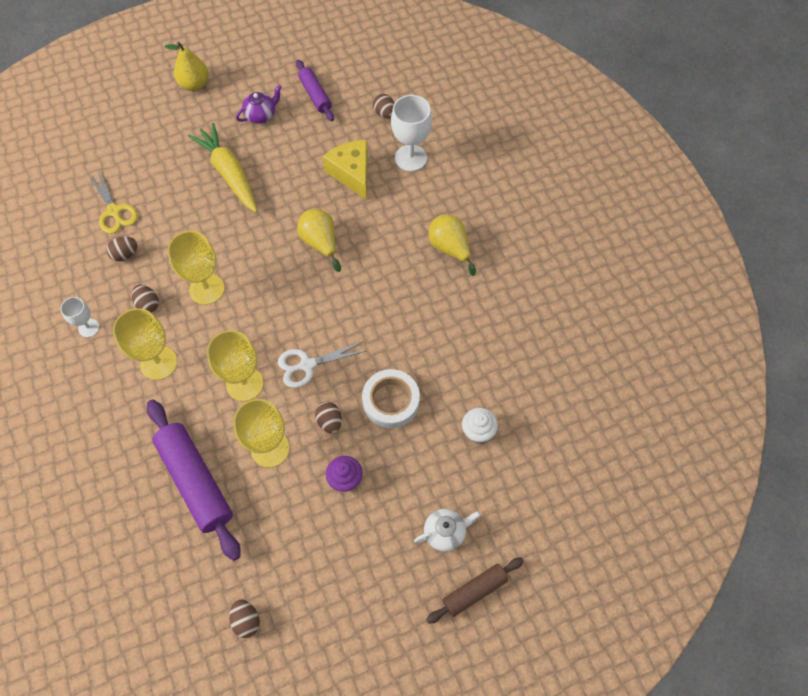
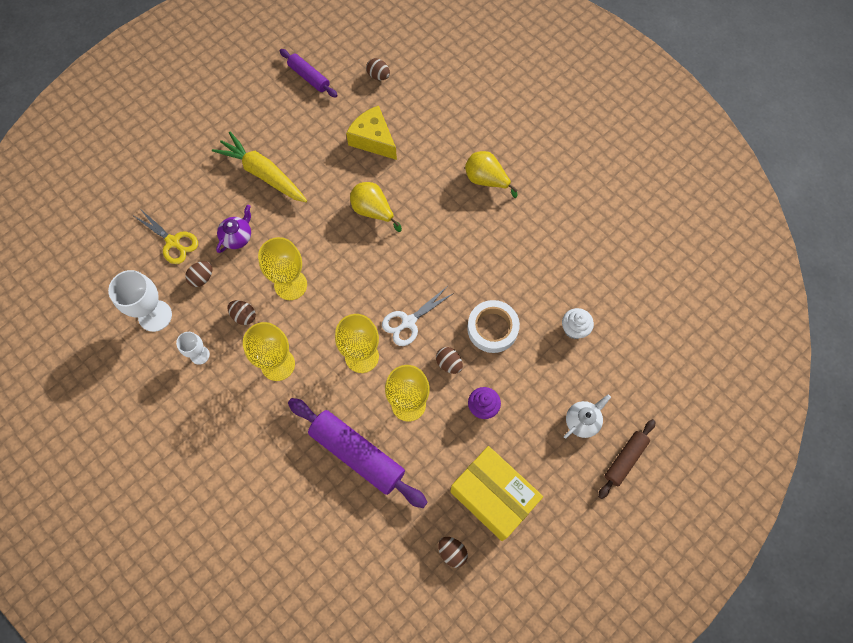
camera: 20 degrees left, 5 degrees up
(194, 84) = (193, 100): yellow pear -> none
(261, 115) = (268, 111): purple teapot -> purple teapot (237, 237)
(315, 577) = (493, 497): none -> yellow box
(411, 158) = (419, 110): white goblet -> white goblet (155, 316)

